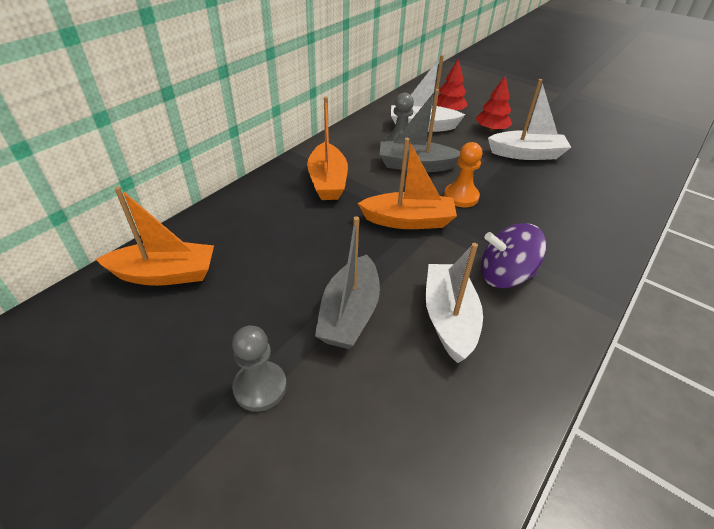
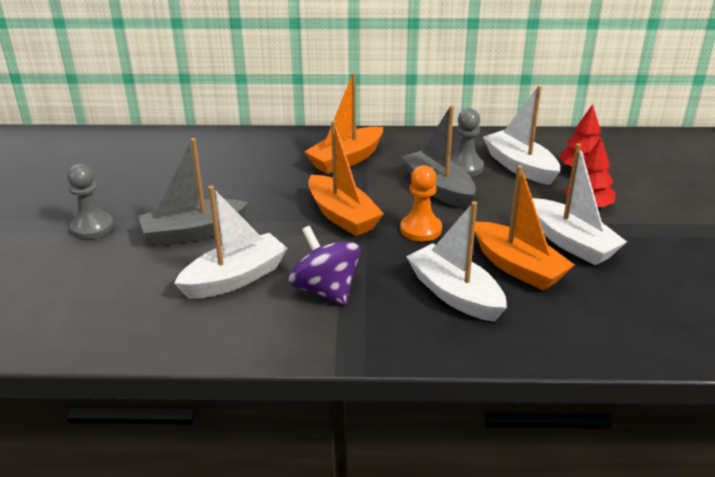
camera: 55 degrees right, 10 degrees down
(165, 274) = (157, 151): orange boat -> orange boat (517, 267)
(552, 221) = (455, 294): none -> white boat

